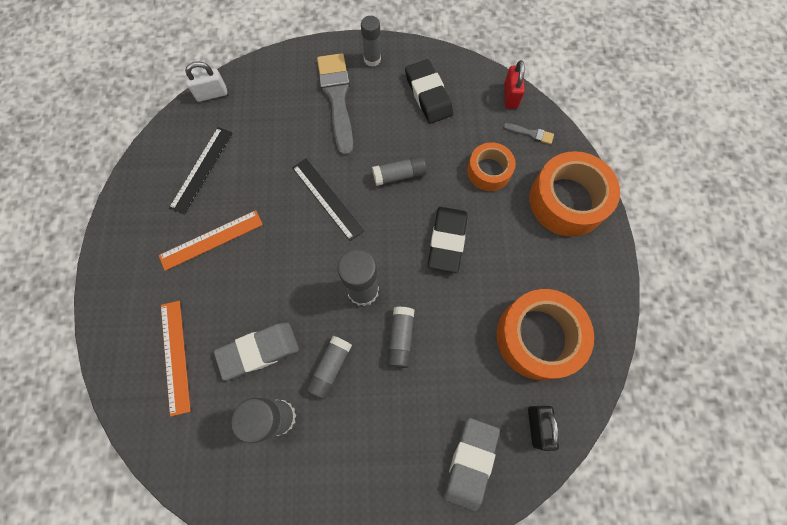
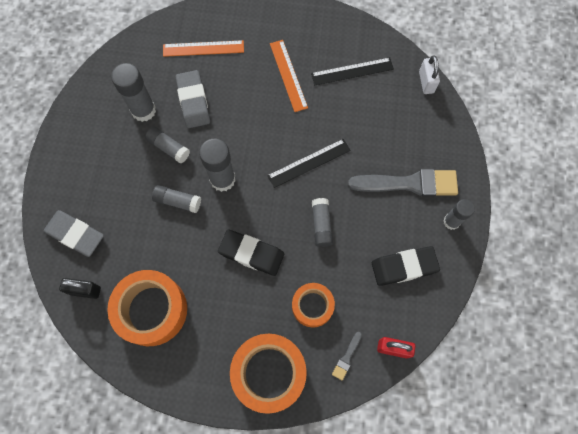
camera: 100 degrees right, 0 degrees up
(201, 169) = (352, 71): black ruler -> black ruler turned 45 degrees counterclockwise

